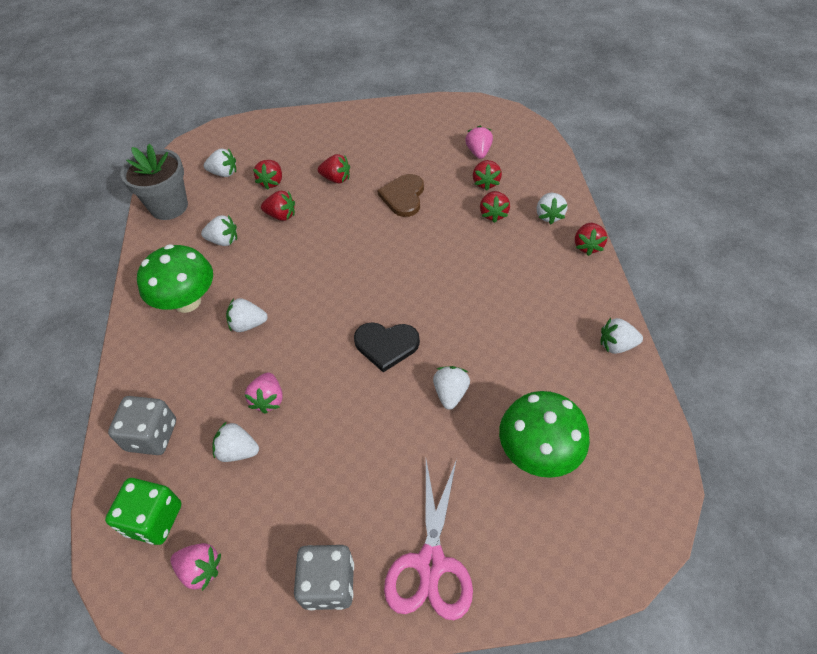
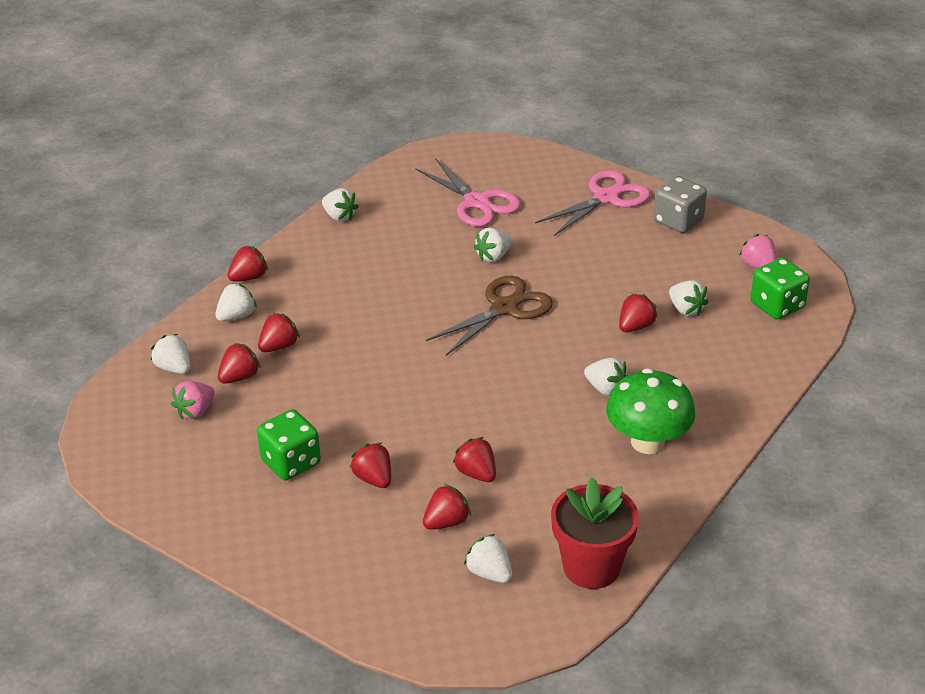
camera: 140 degrees left, 15 degrees down
(152, 435) = (749, 354): grey dice -> none
(169, 206) = (591, 567): grey flower pot -> red flower pot
(223, 241) = (562, 483): white strawberry -> white strawberry (174, 368)
(268, 399) = (635, 326): pink strawberry -> red strawberry
(386, 345) = (504, 308): black heart -> brown scissors
(391, 160) = (291, 462): none -> green dice
(403, 197) = (333, 414): brown heart -> none
(538, 452) = (477, 202): green mushroom -> pink scissors

